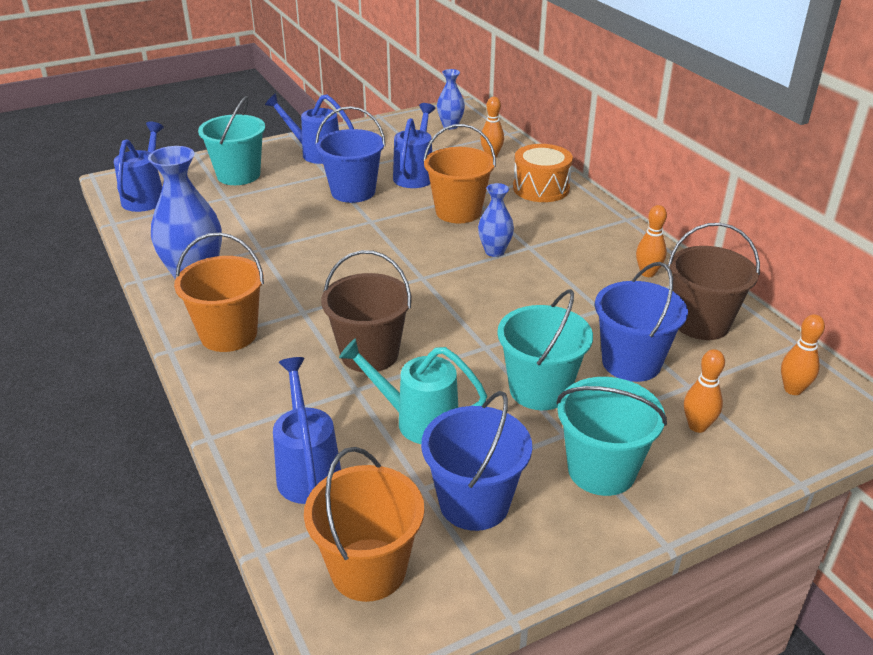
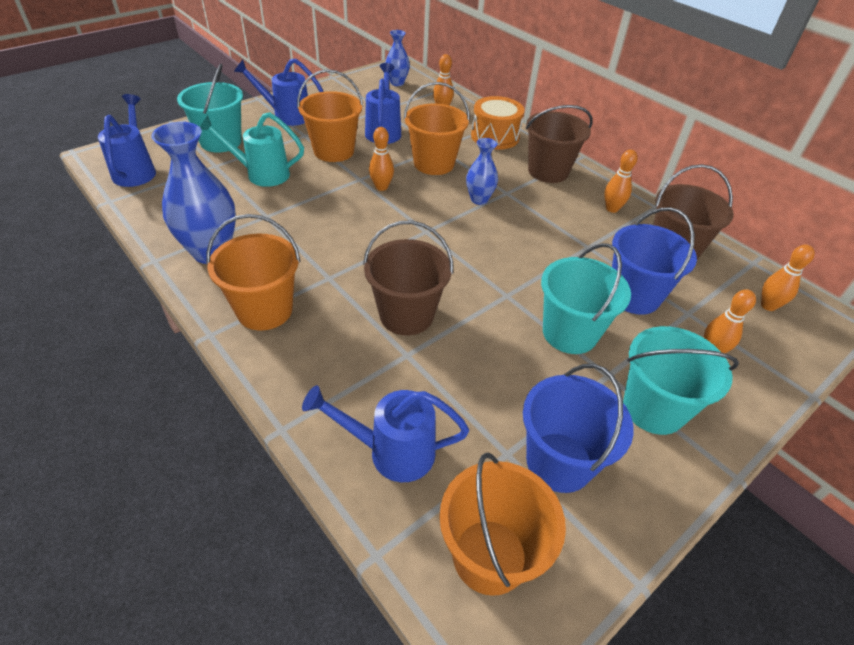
camera: 15 degrees left, 10 degrees up
(308, 471) = (392, 452): blue watering can -> blue watering can turned 60 degrees counterclockwise
(353, 192) = (334, 151): blue bucket -> orange bucket
(391, 231) = (381, 187): none -> orange bowling pin
(418, 421) = (476, 381): turquoise watering can -> turquoise watering can (262, 174)
(588, 229) = (548, 171): none -> brown bucket

